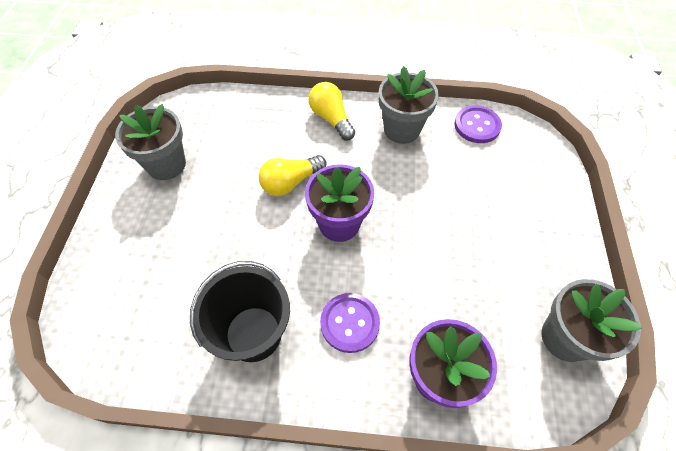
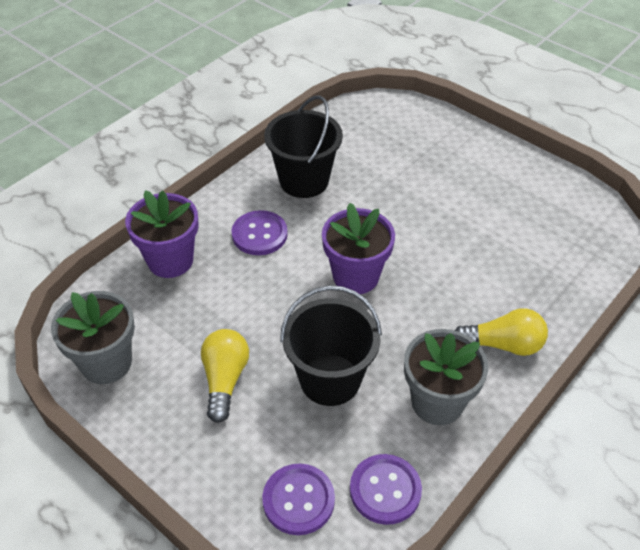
camera: 125 degrees right, 10 degrees down
(166, 165) = (523, 192): grey flower pot -> none
(290, 182) = (433, 266): yellow light bulb -> yellow light bulb (225, 380)
(437, 188) = (330, 379): none -> black bucket
(523, 158) = (298, 500): none -> purple button

